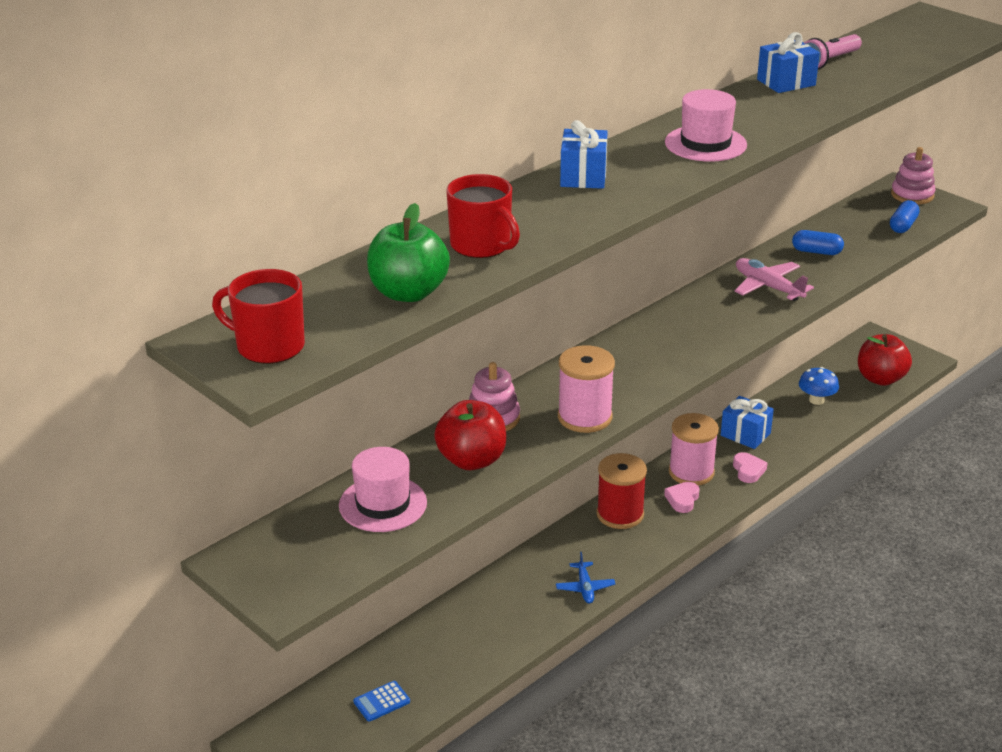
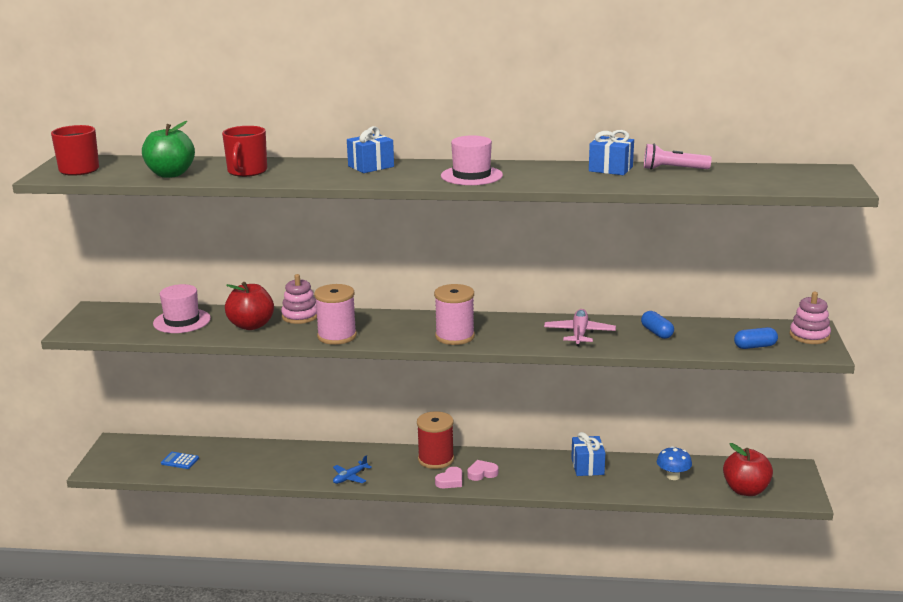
camera: 50 degrees right, 10 degrees down
(691, 472) = (515, 465): pink spool -> pink spool (455, 336)
(748, 470) = (549, 483): pink heart -> pink heart (450, 481)

